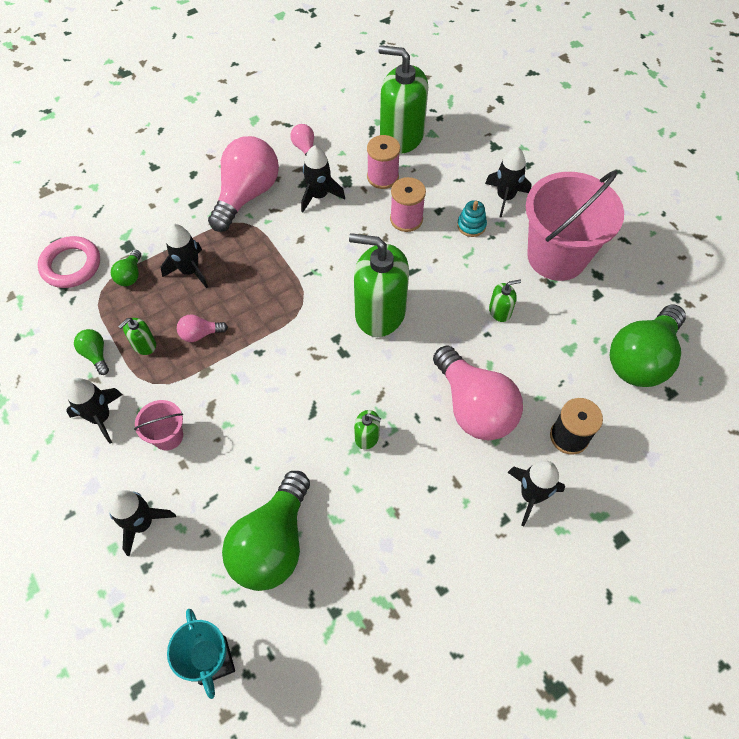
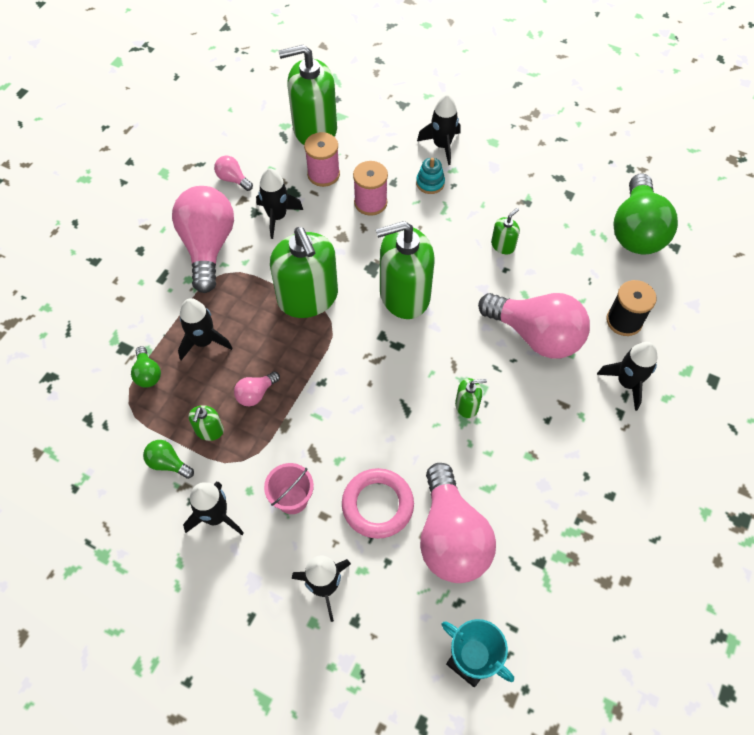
camera: 30 degrees left, 0 degrees up
(71, 265) = (79, 393): pink ring -> pink ring (377, 505)
(273, 543) = (451, 537): green light bulb -> pink light bulb
(297, 275) = (308, 298): none -> green soap dispenser
(556, 256) = (517, 177): pink bucket -> none

